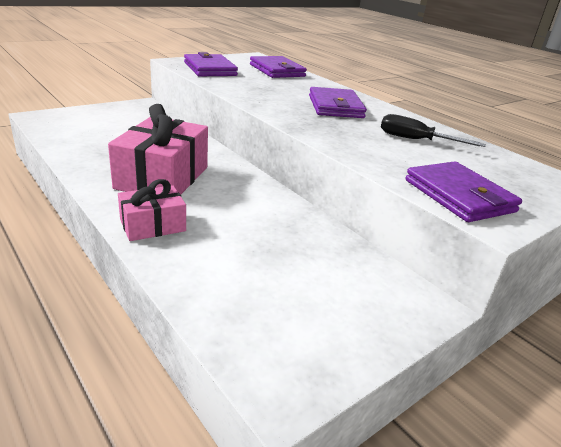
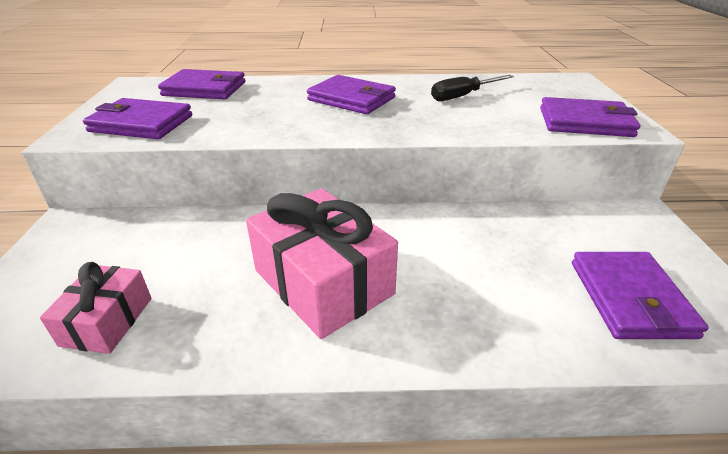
camera: 50 degrees left, 5 degrees up
(153, 225) = (443, 331): pink gift -> pink gift (107, 321)
(269, 304) = (630, 298): none -> purple wallet

